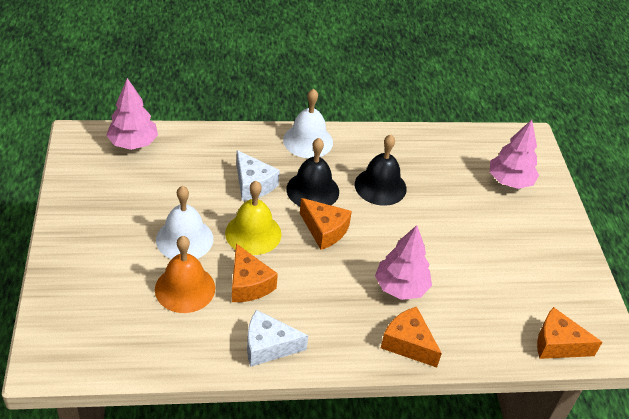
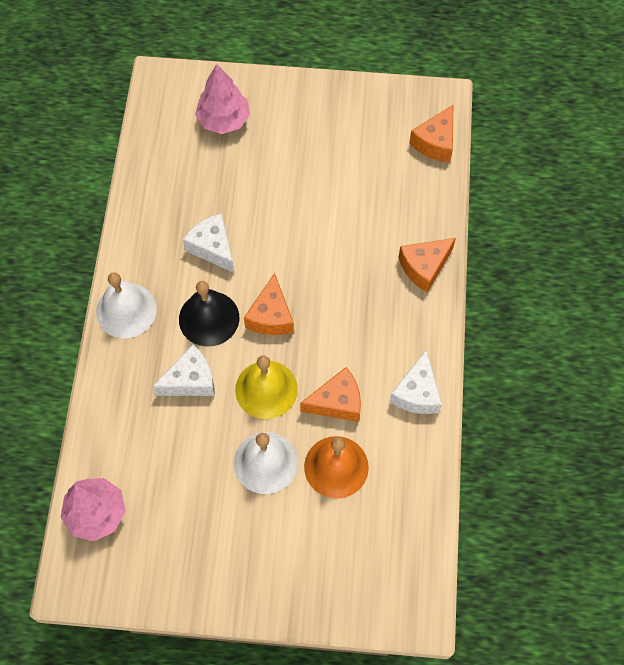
camera: 75 degrees left, 20 degrees up
(324, 230) = (271, 316): orange cheese -> orange cheese turned 135 degrees clockwise
(380, 186) = (213, 248): black bell -> white cheese
(401, 287) = (356, 258): pink tree -> none

